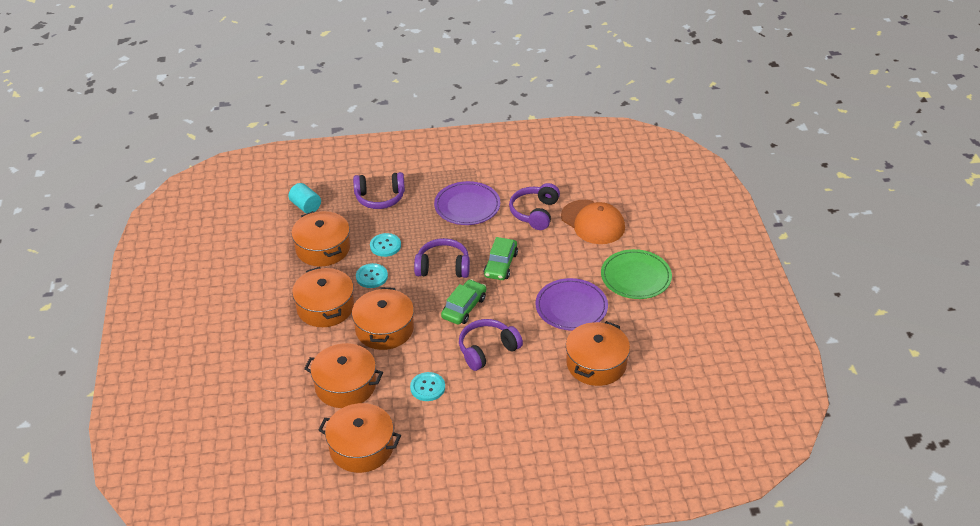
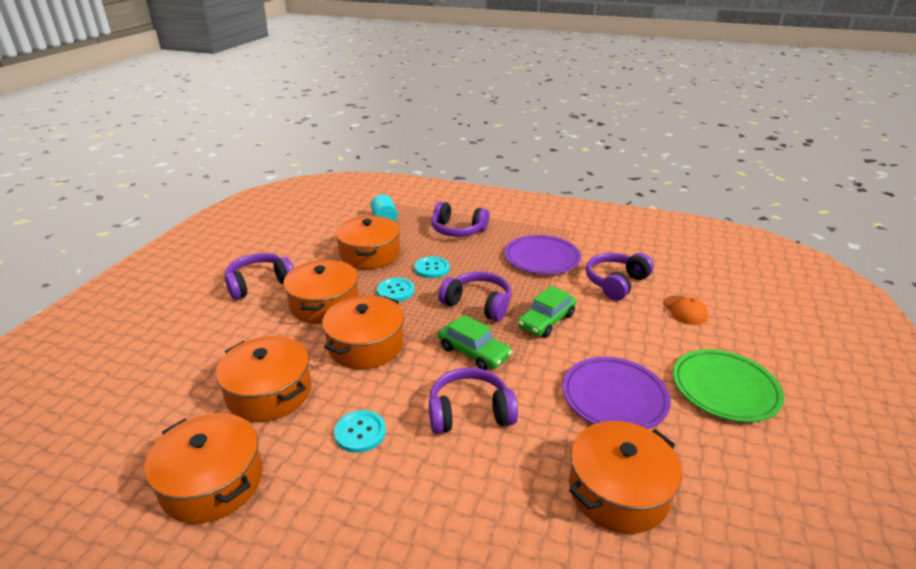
camera: 25 degrees right, 10 degrees down
(254, 307) = (259, 283): none -> purple headphones
(464, 307) = (473, 352): green car -> green car turned 75 degrees clockwise
(593, 222) = (685, 310): orange cap -> orange cap, size x0.54

